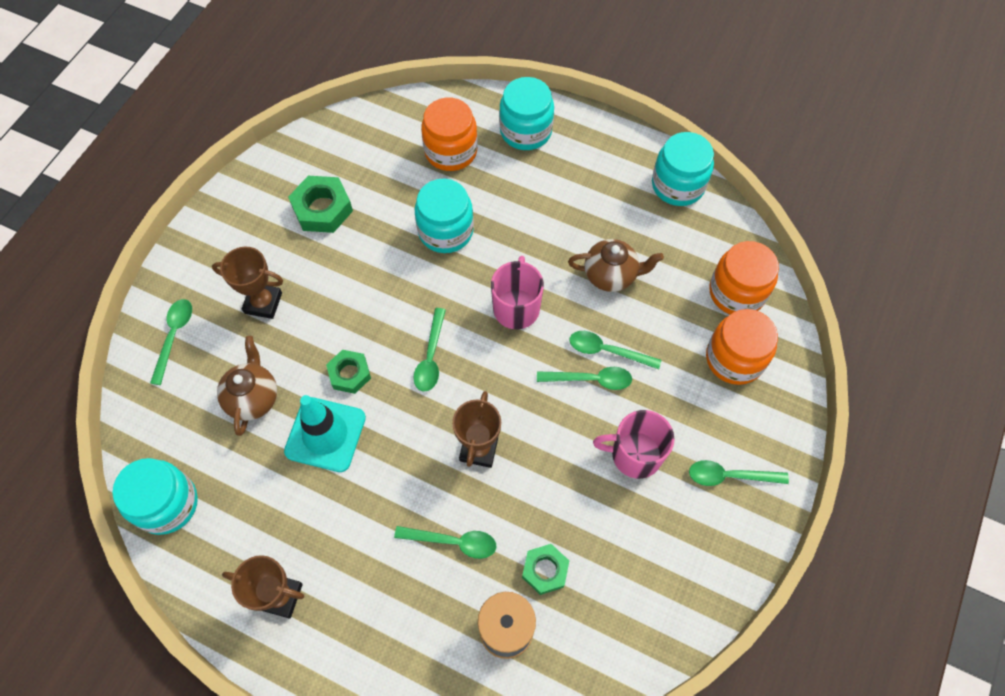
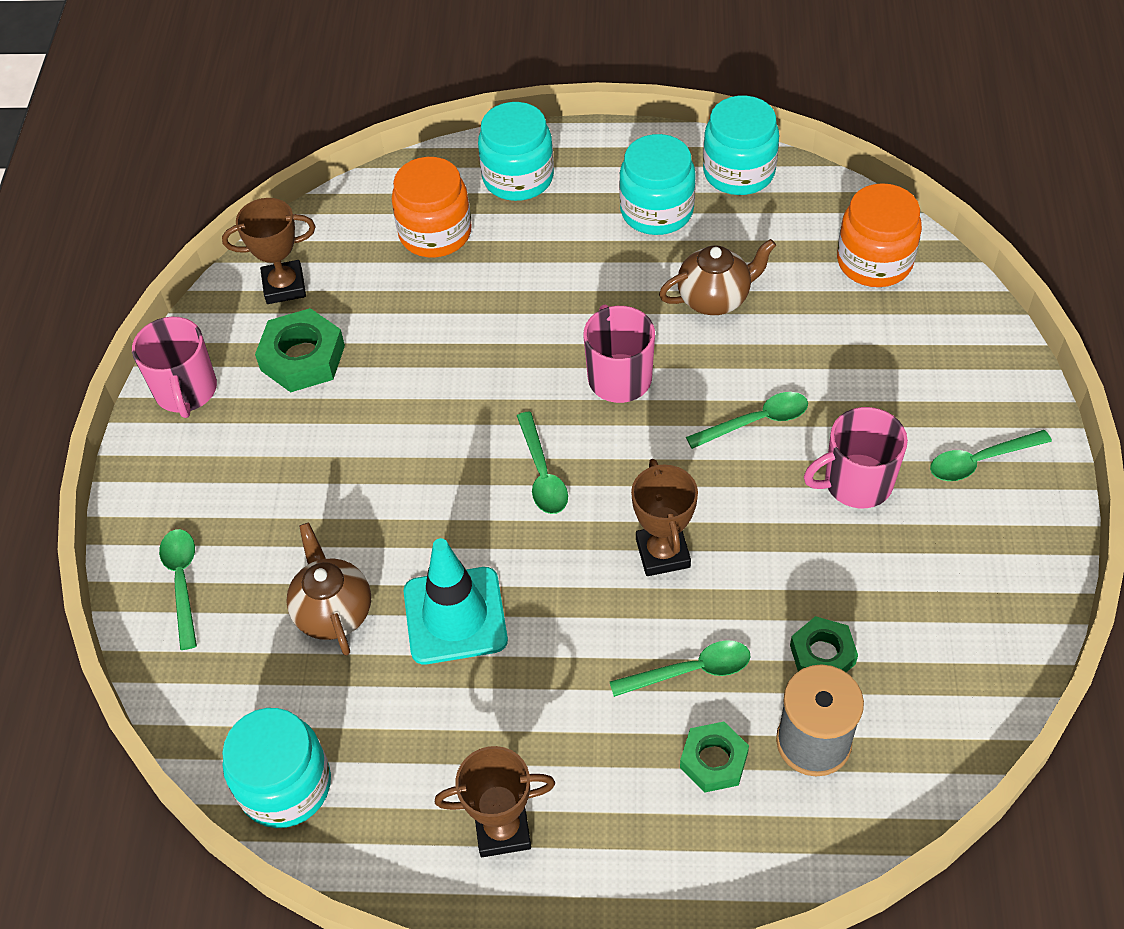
camera: 20 degrees left, 10 degrees down
(240, 203) = (186, 391): none -> pink mug
(263, 303) = (284, 496): brown trophy -> brown trophy (284, 286)
(349, 374) = (447, 533): green nut -> green nut (713, 761)
(445, 231) = (480, 324): turquoise jar -> turquoise jar (656, 211)
(607, 351) = (758, 382): green spoon -> none
(734, 359) = (912, 333): orange jar -> none

